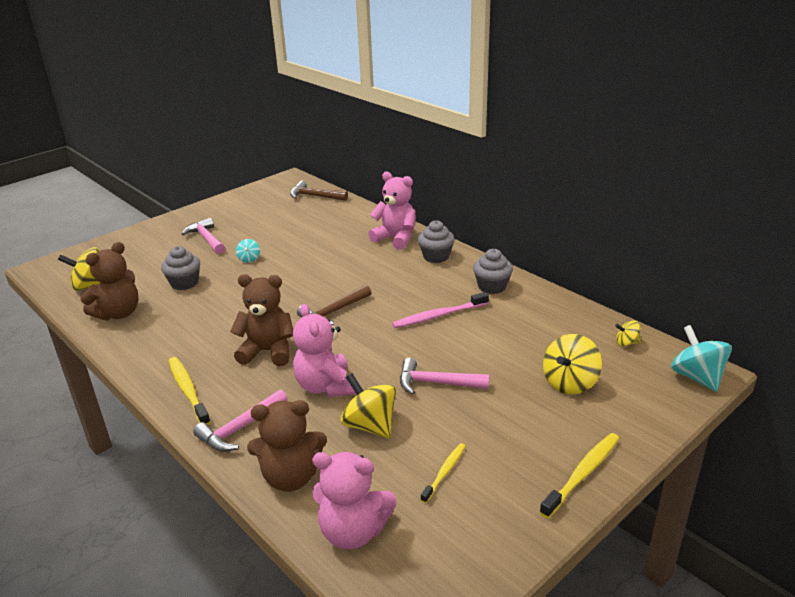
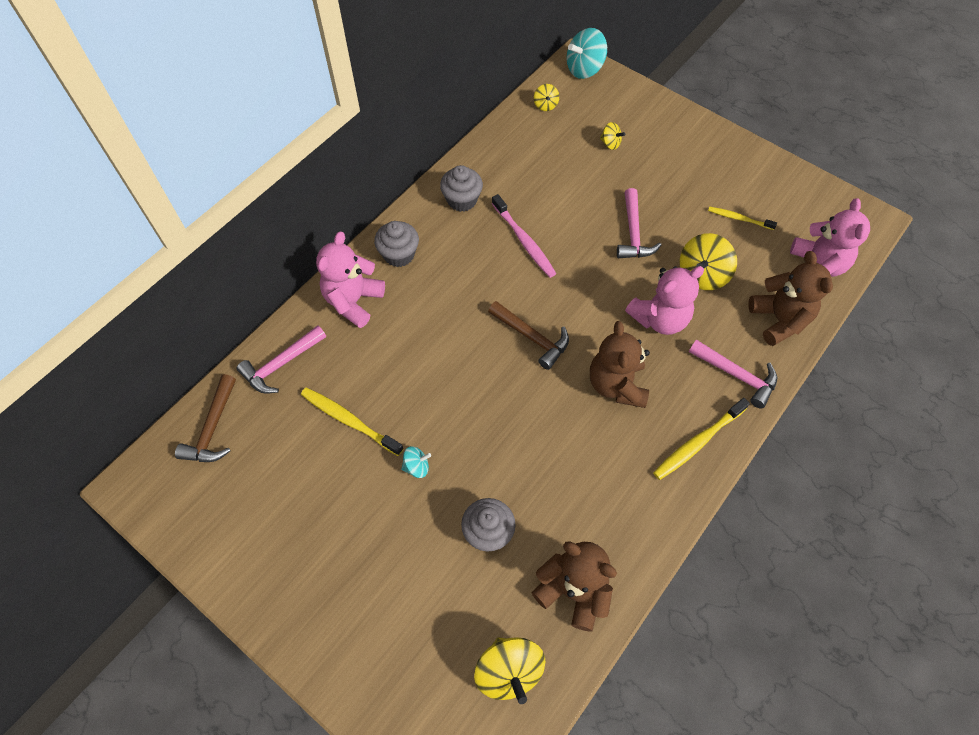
camera: 100 degrees left, 30 degrees up
(206, 239) = (357, 550): pink hammer -> pink hammer (281, 364)
(569, 383) = (610, 143): yellow spinning top -> yellow spinning top, size x0.53
(582, 474) = (713, 140): yellow toothbrush -> yellow toothbrush (349, 420)

